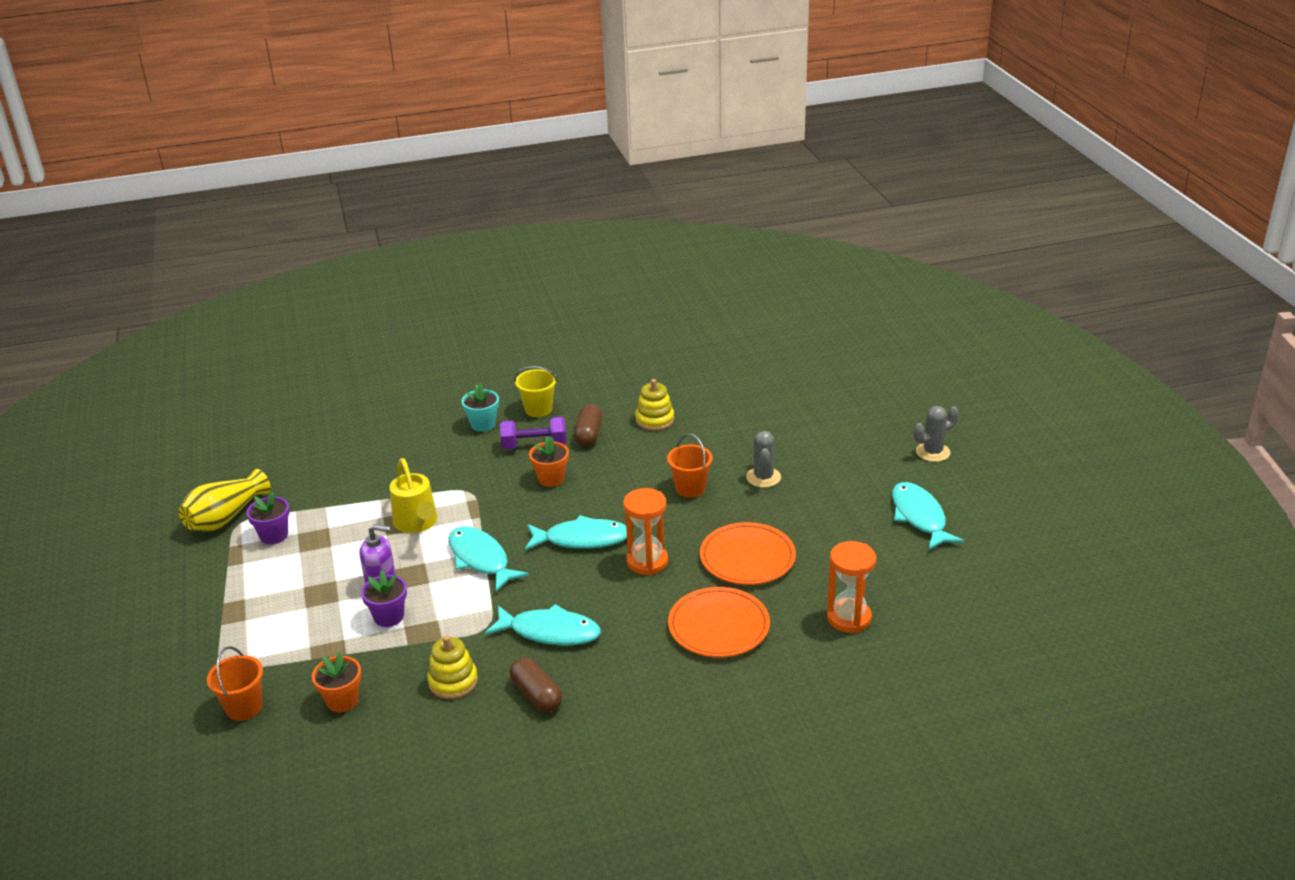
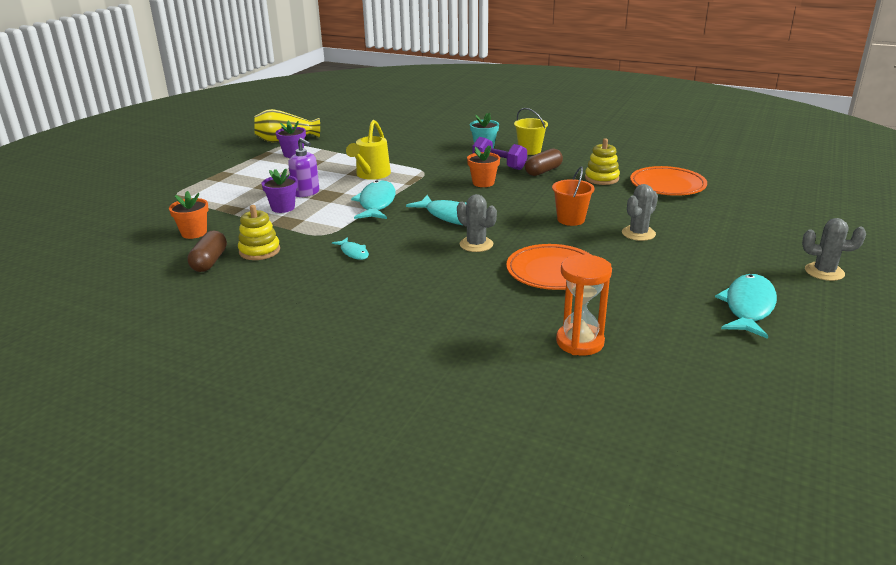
camera: 40 degrees right, 5 degrees down
(244, 707) = (150, 215): orange bucket -> none
(536, 695) = (290, 279): brown capsule -> brown capsule (209, 261)
(549, 632) = (353, 252): turquoise fish -> turquoise fish, size x0.52
(647, 561) = (476, 244): orange hourglass -> grey cactus
(718, 627) = (467, 300): orange plate -> orange plate (667, 185)

